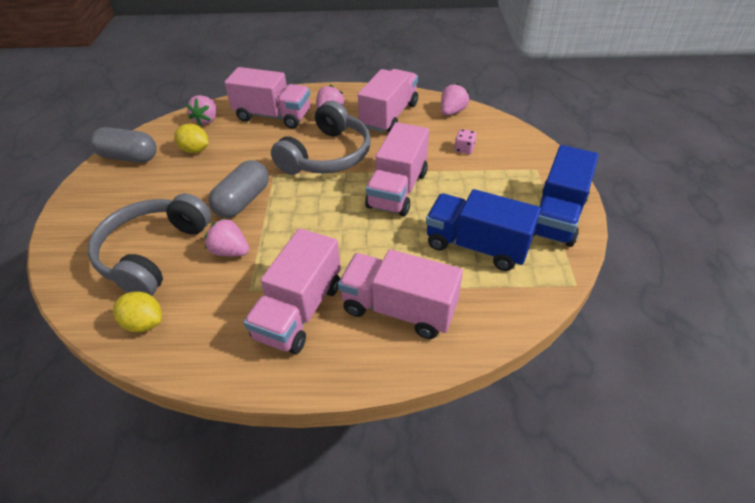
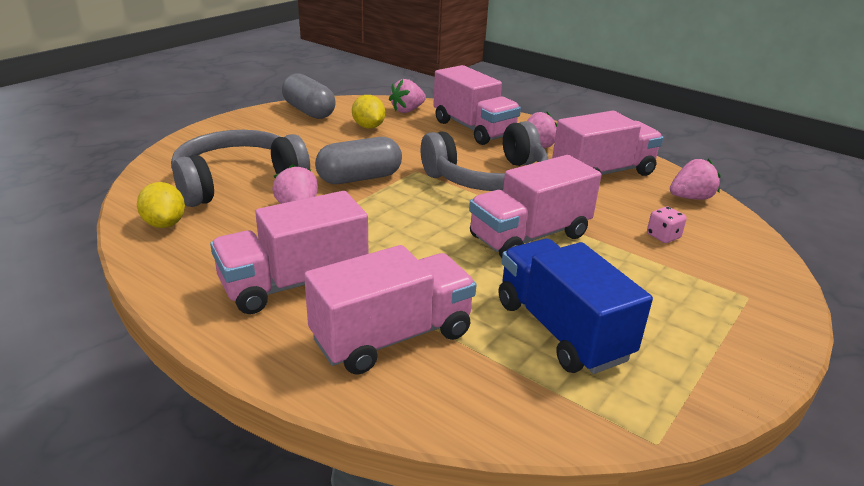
camera: 35 degrees right, 15 degrees down
(399, 309) = (392, 337): pink truck -> pink truck turned 90 degrees clockwise
(557, 216) = (719, 358): blue truck -> none

